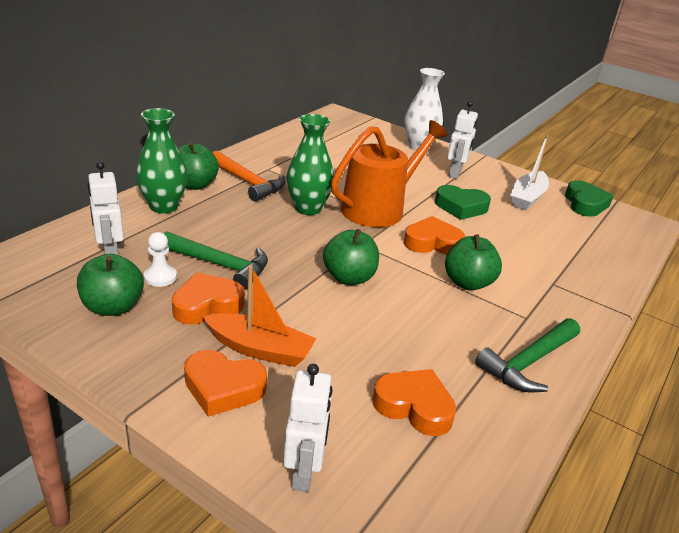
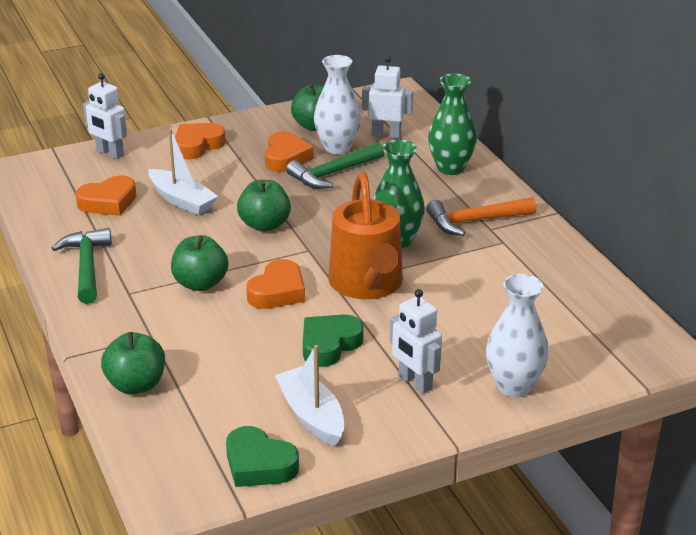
camera: 125 degrees right, 0 degrees up
(160, 277) = (337, 147): white pawn -> white vase
(194, 185) = (486, 191): green apple -> green apple (136, 385)
(260, 349) = (219, 165): orange boat -> none
(356, 347) = (182, 200): none -> white boat

